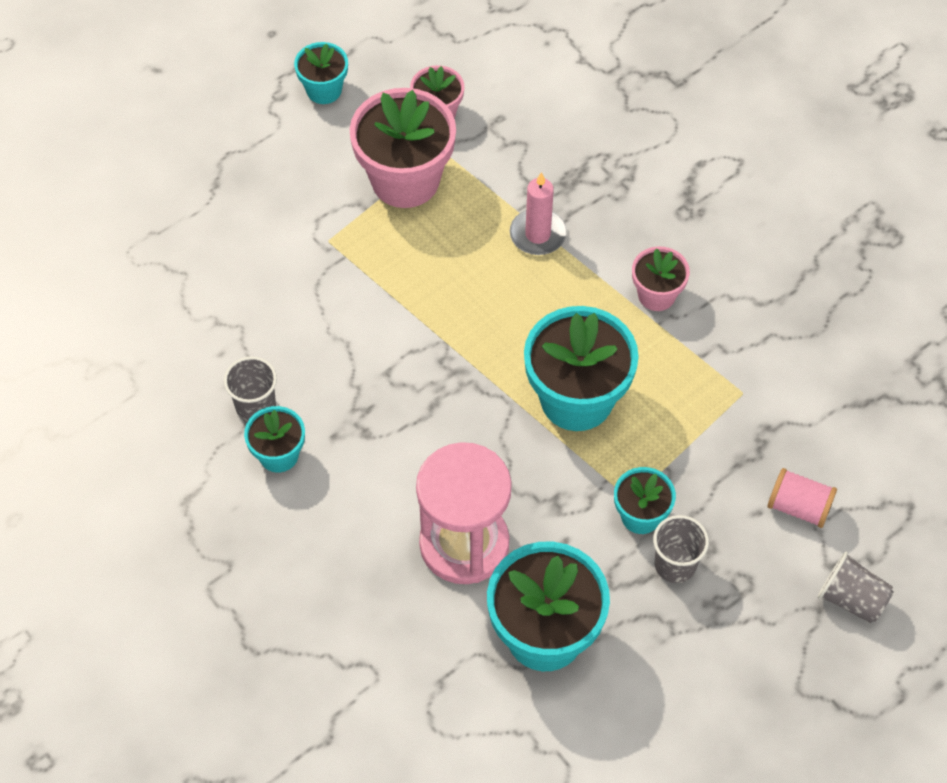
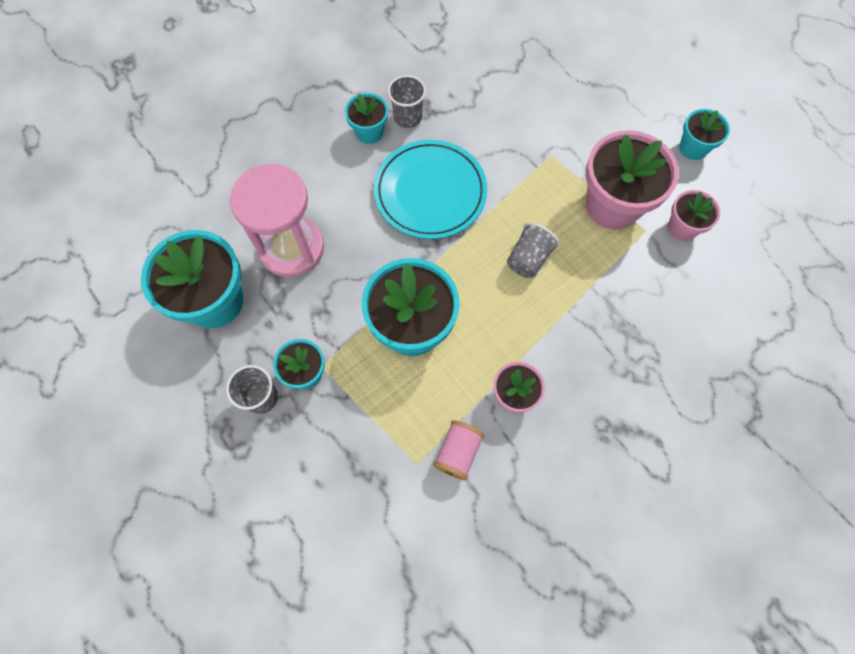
camera: 90 degrees right, 10 degrees up
(380, 379) = (430, 192): none -> turquoise plate
(538, 234) = (568, 302): pink candle -> none
(799, 507) = (305, 504): pink spool -> pink spool (458, 452)
(851, 599) = (216, 542): grey cup -> grey cup (528, 259)

